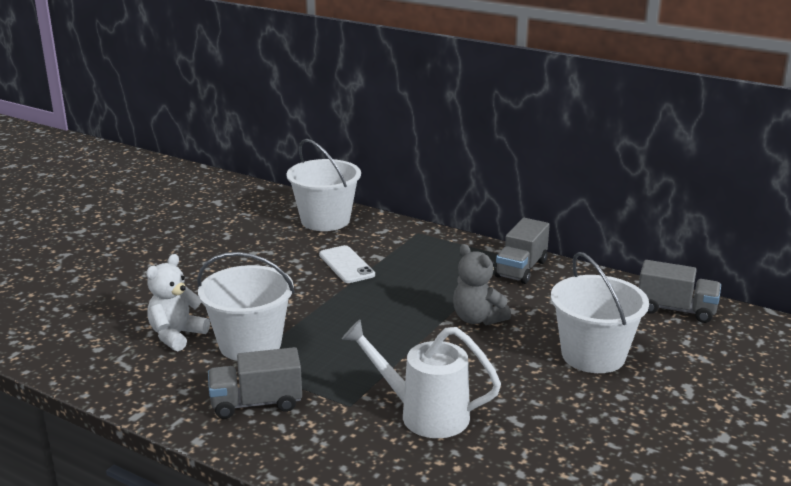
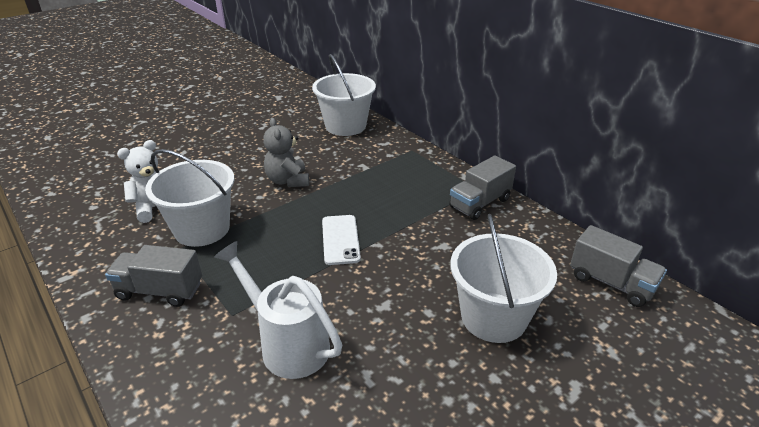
camera: 20 degrees right, 10 degrees up
(346, 265) = (333, 169): white phone -> white phone (340, 239)
(477, 319) = (407, 248): grey teddy bear -> grey teddy bear (288, 181)

